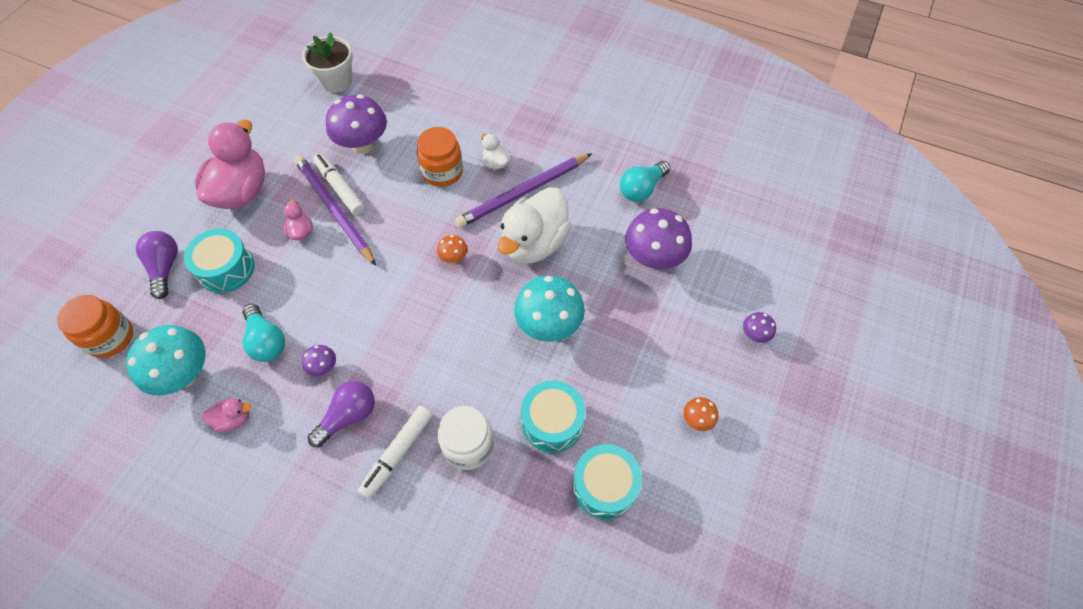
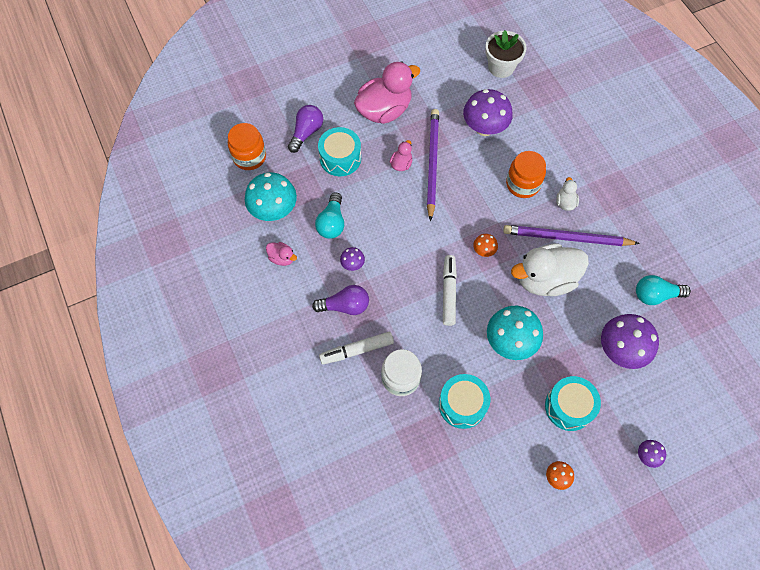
camera: 40 degrees right, 5 degrees up
(340, 188) = (447, 150): white marker -> white marker (449, 292)
(604, 486) = (463, 468): turquoise drum -> turquoise drum (569, 407)

